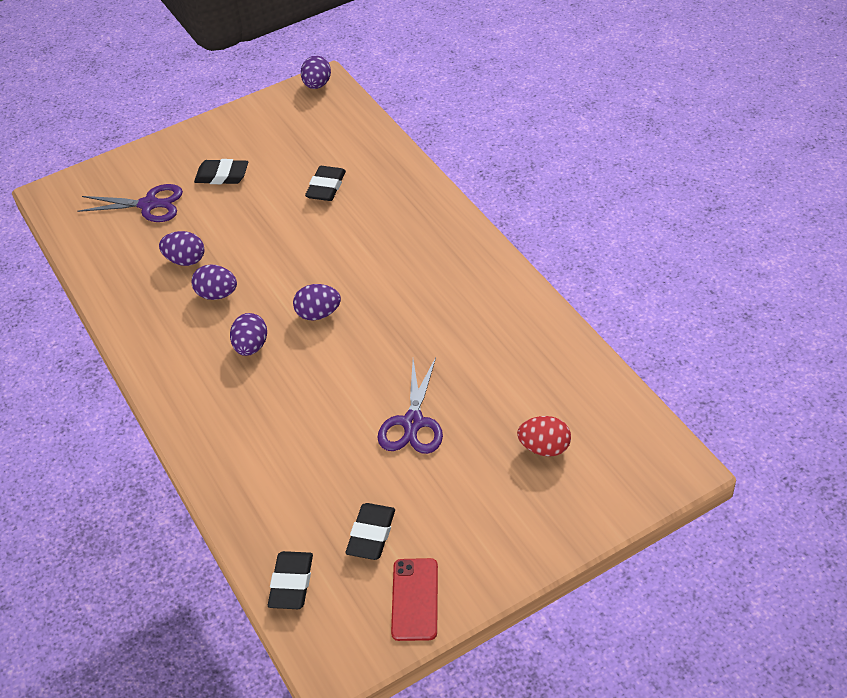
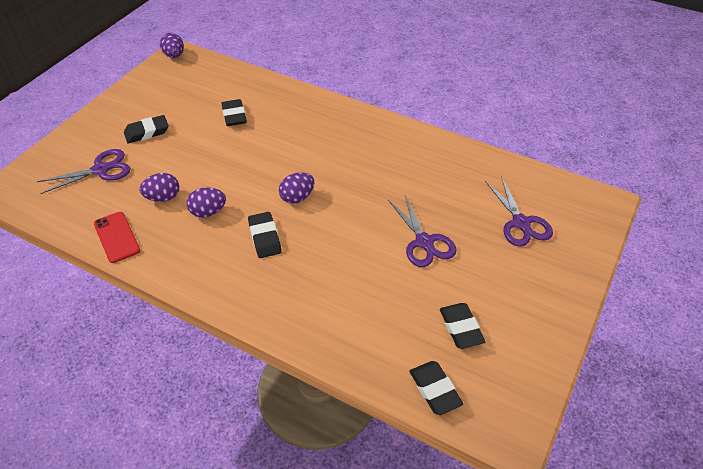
camera: 35 degrees left, 0 degrees up
(251, 346) = (265, 237): purple egg -> black eraser
(414, 599) = (528, 358): red phone -> red phone (116, 237)
(544, 448) = (521, 223): red egg -> purple scissors

